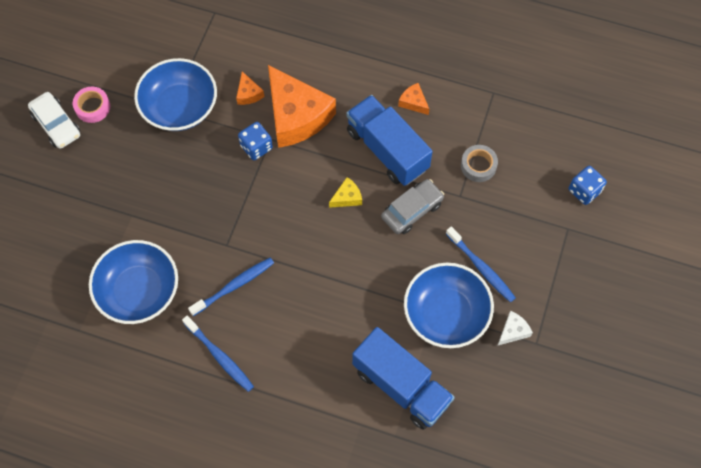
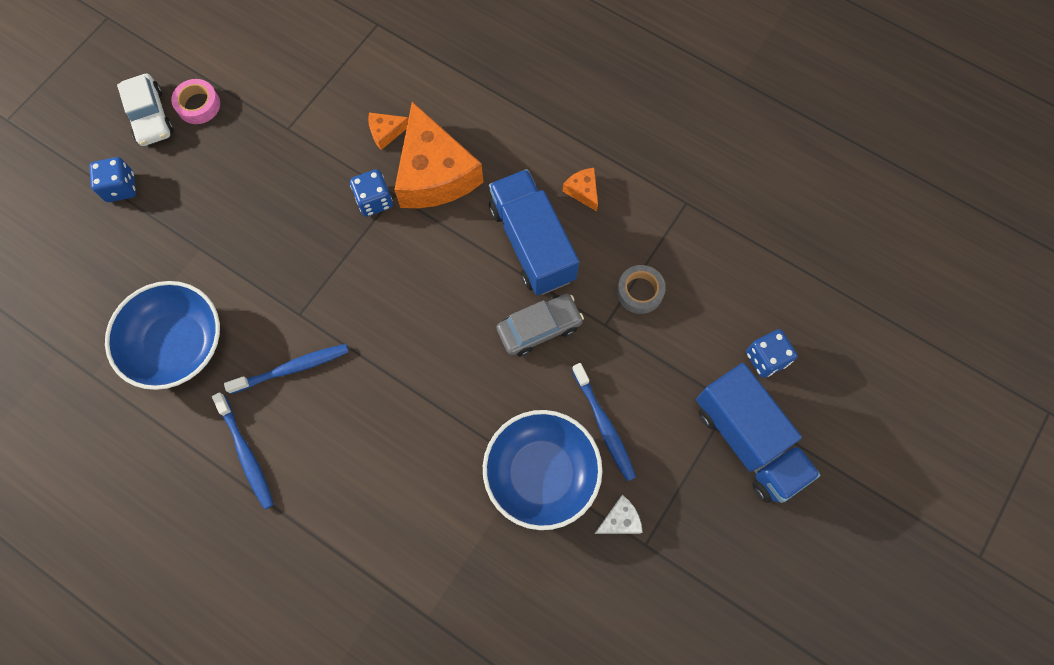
camera: 15 degrees right, 5 degrees up
(52, 184) = (121, 187): none -> blue dice
(179, 107) = (299, 129): blue bowl -> none
(248, 94) = (386, 132): orange cheese -> orange cheese turned 75 degrees clockwise
(347, 197) = (464, 291): yellow cheese -> none
(401, 385) = (456, 553): blue truck -> blue truck (748, 441)

